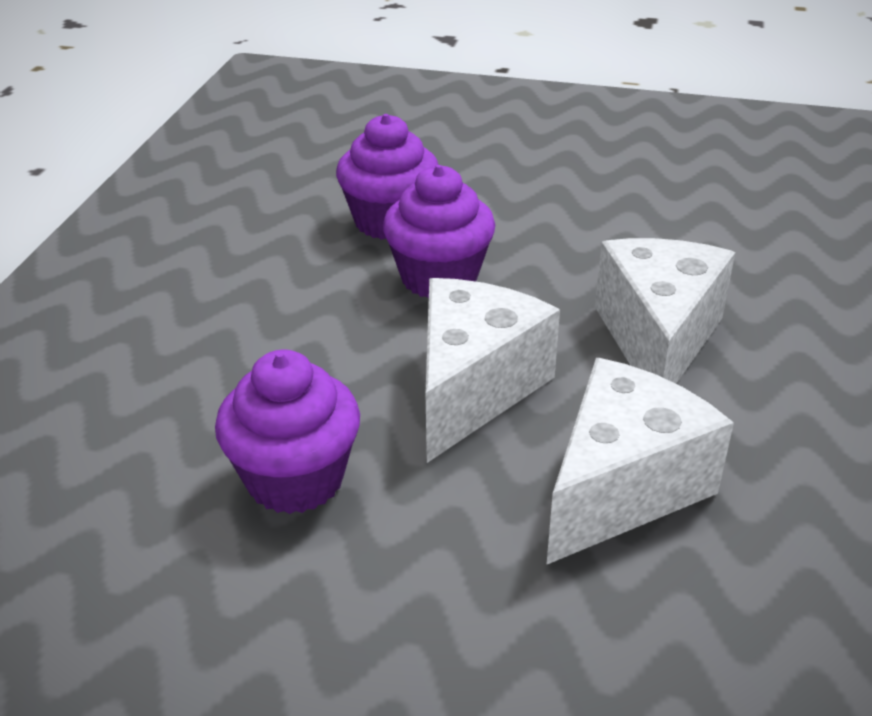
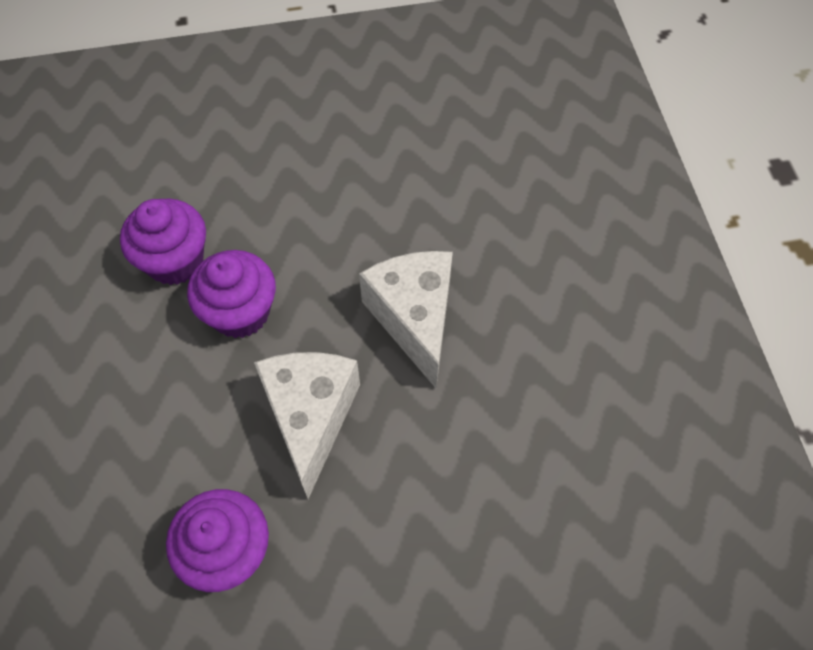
camera: 25 degrees left, 25 degrees up
(621, 488) = (436, 468): white cheese -> none

